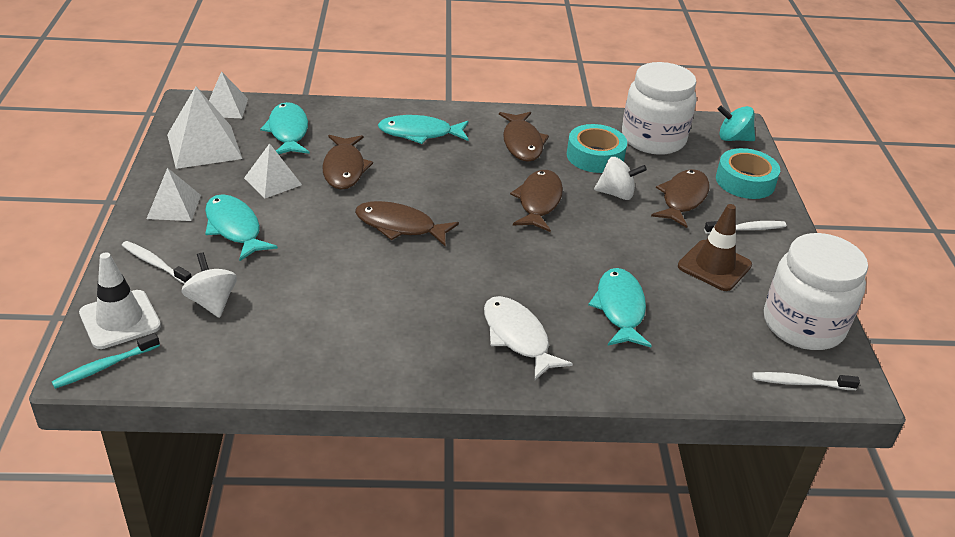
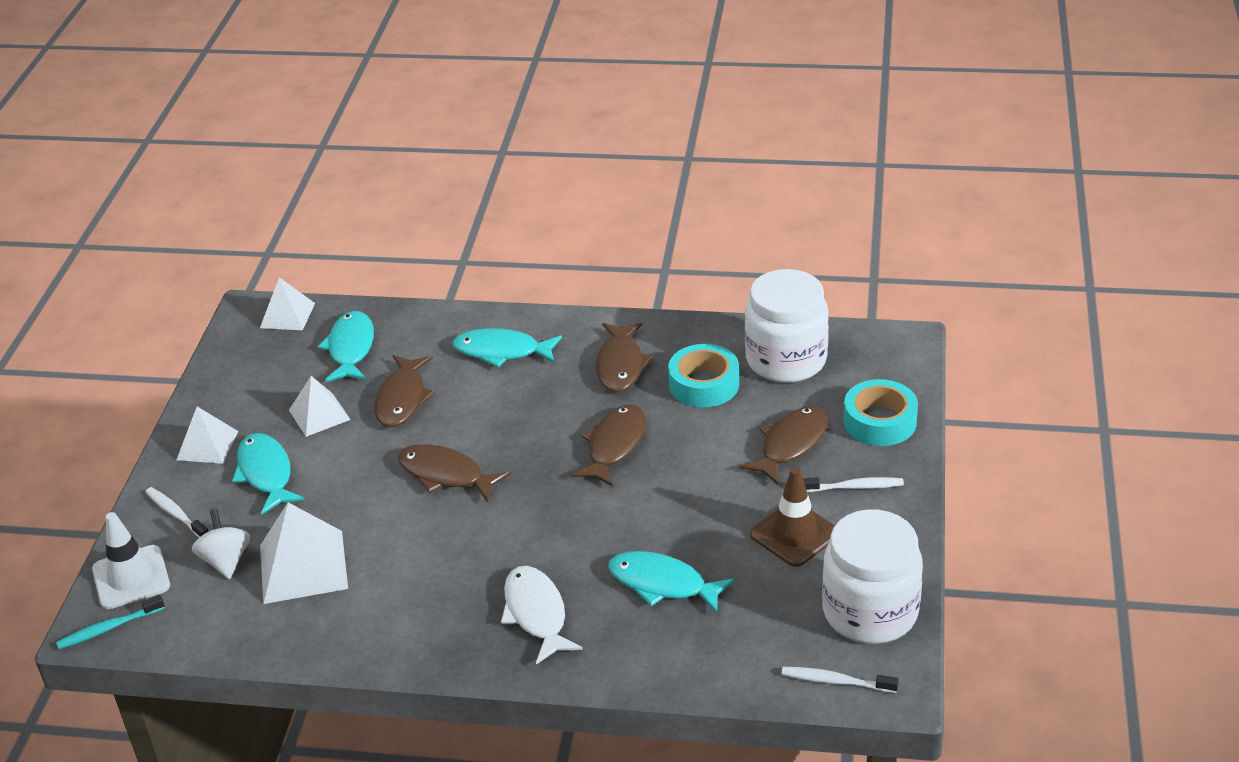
camera: 15 degrees right, 0 degrees up
(204, 146) = (253, 368): white pyramid -> white pyramid (303, 566)
(616, 194) = (711, 437): white spinning top -> none
(620, 308) = (662, 584): turquoise fish -> turquoise fish turned 75 degrees counterclockwise
(733, 138) = (890, 360): turquoise spinning top -> none

